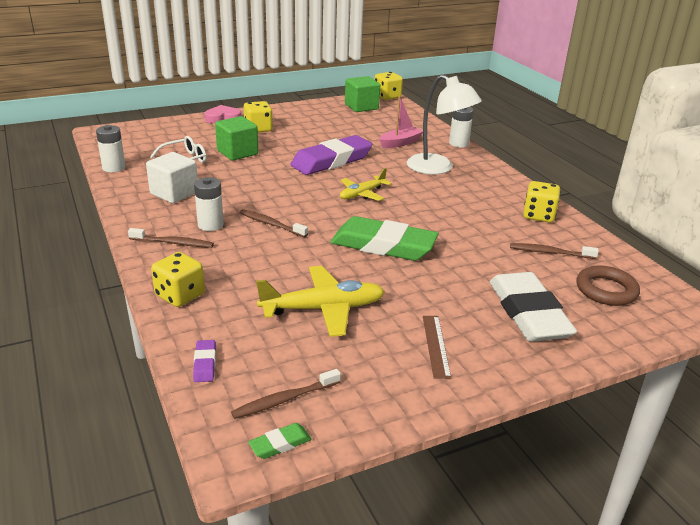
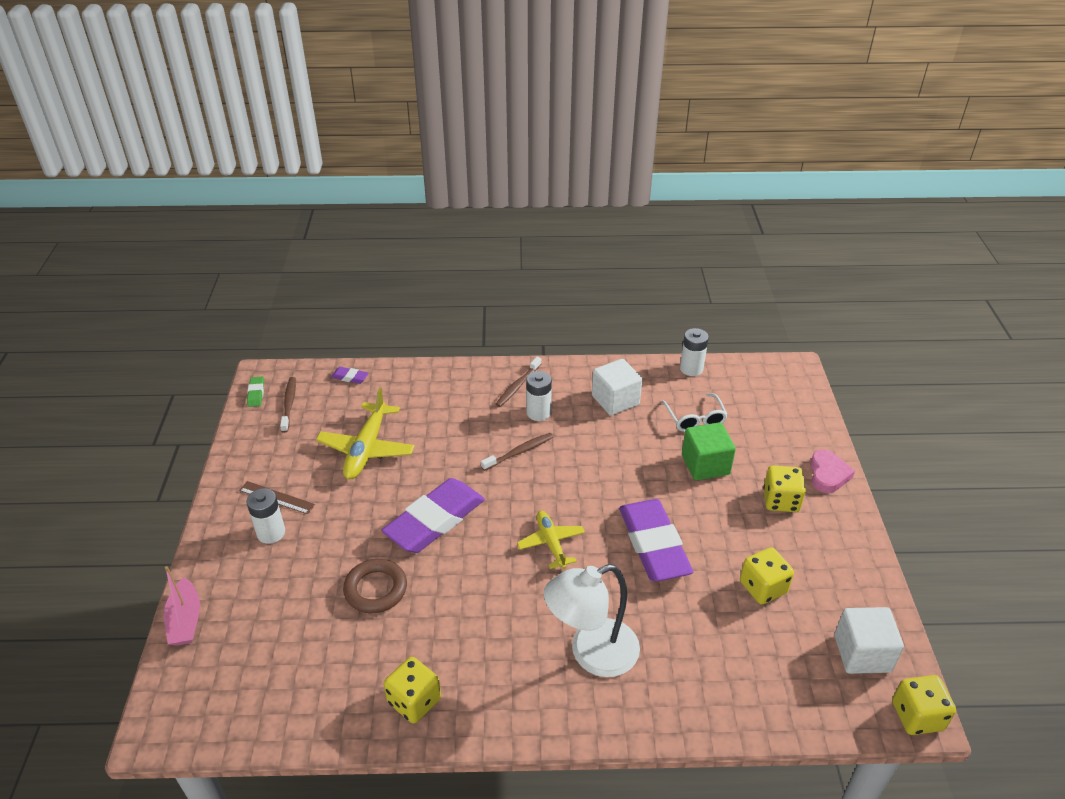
camera: 115 degrees right, 10 degrees up
(180, 295) = (437, 378): yellow dice -> yellow dice (763, 587)
(361, 107) = (862, 653): green cube -> white cube
(383, 245) = (435, 520): green eraser -> purple eraser
(400, 143) = (692, 645): pink boat -> pink boat (185, 620)
(458, 143) = (670, 726): white battery -> white battery (271, 533)
(528, 313) = (265, 580): white eraser -> none
(550, 252) = (336, 660): brown toothbrush -> none
(606, 290) = (246, 668): brown ring -> brown ring (375, 589)

